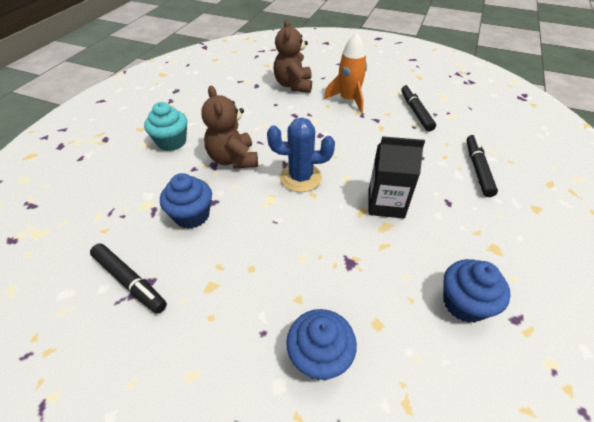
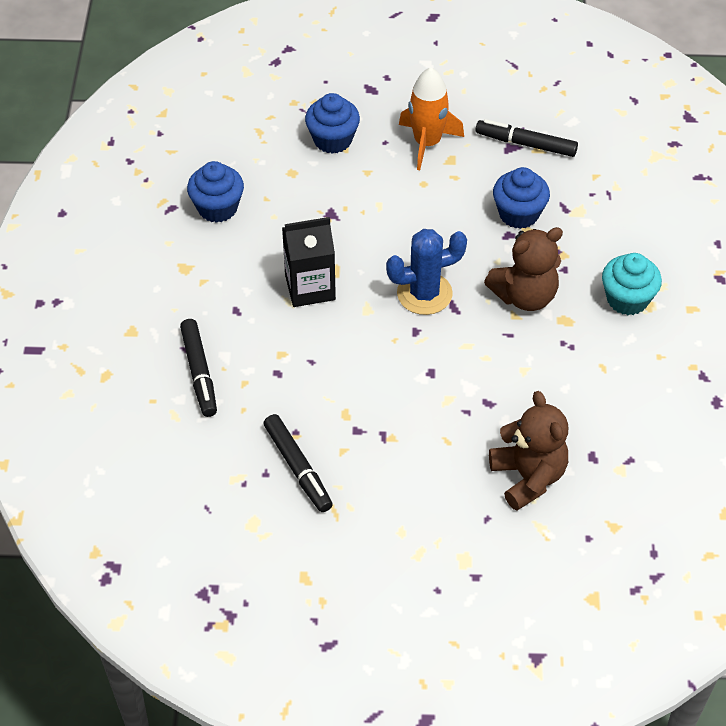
camera: 160 degrees right, 5 degrees up
(233, 159) = (524, 296): brown teddy bear -> brown teddy bear turned 105 degrees clockwise
(348, 100) = (417, 465): orange rocket -> orange rocket (427, 143)

